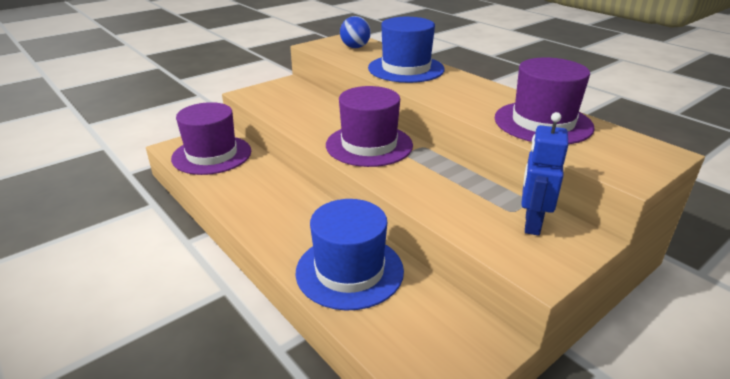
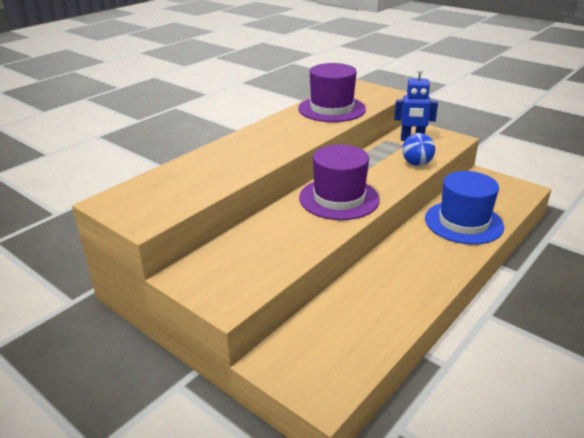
camera: 100 degrees left, 0 degrees up
(212, 155) = (332, 348): purple hat -> none
(355, 47) = (154, 193): blue ball -> blue ball (416, 164)
(406, 69) = (229, 158): blue hat -> none

